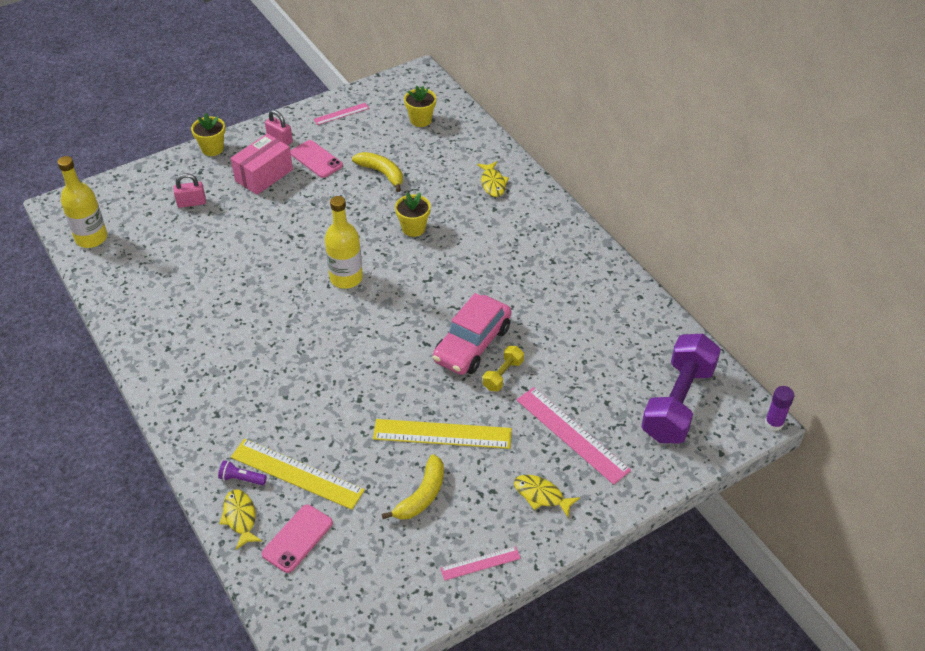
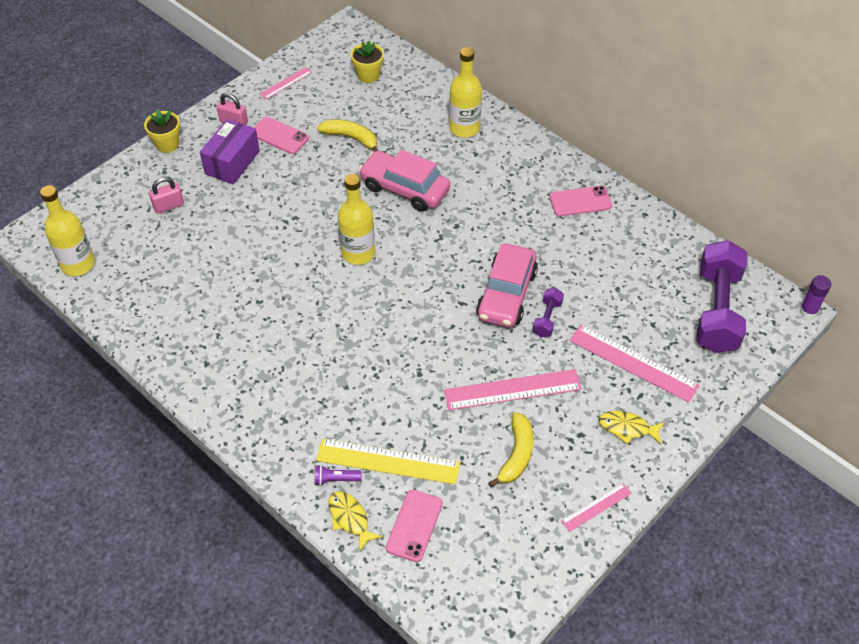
camera: 15 degrees left, 5 degrees up
(264, 175) = (232, 162): pink box -> purple box
(413, 228) = (404, 189): yellow flower pot -> pink car
(442, 434) = (512, 389): yellow ruler -> pink ruler
(493, 183) = (464, 128): yellow fish -> yellow bottle
(503, 375) = (547, 318): yellow dumbbell -> purple dumbbell
(579, 272) = (580, 201): none -> pink phone

